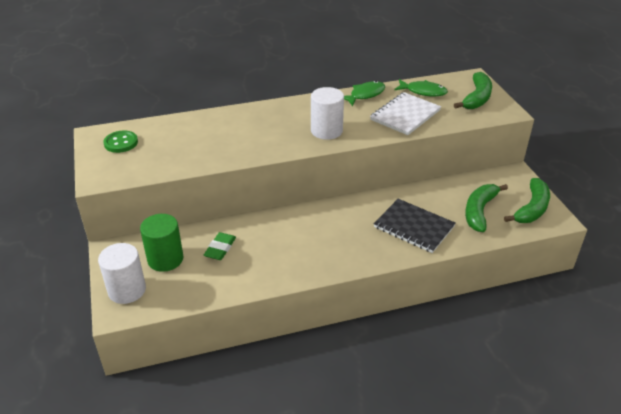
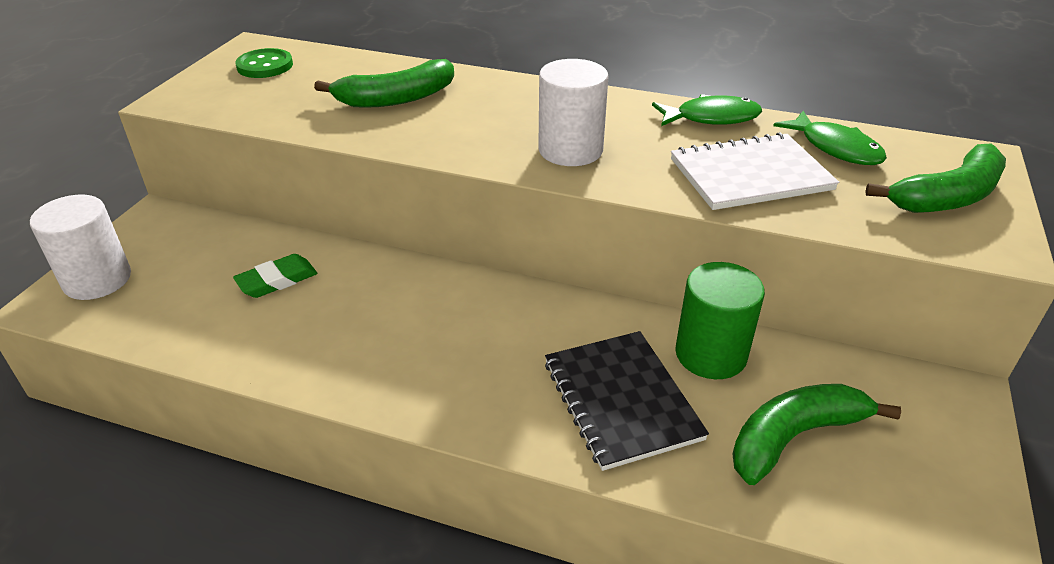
camera: 35 degrees right, 0 degrees up
(165, 259) = (194, 260): green cylinder -> green cylinder (710, 354)
(531, 208) = (932, 492): green banana -> green banana (396, 98)

